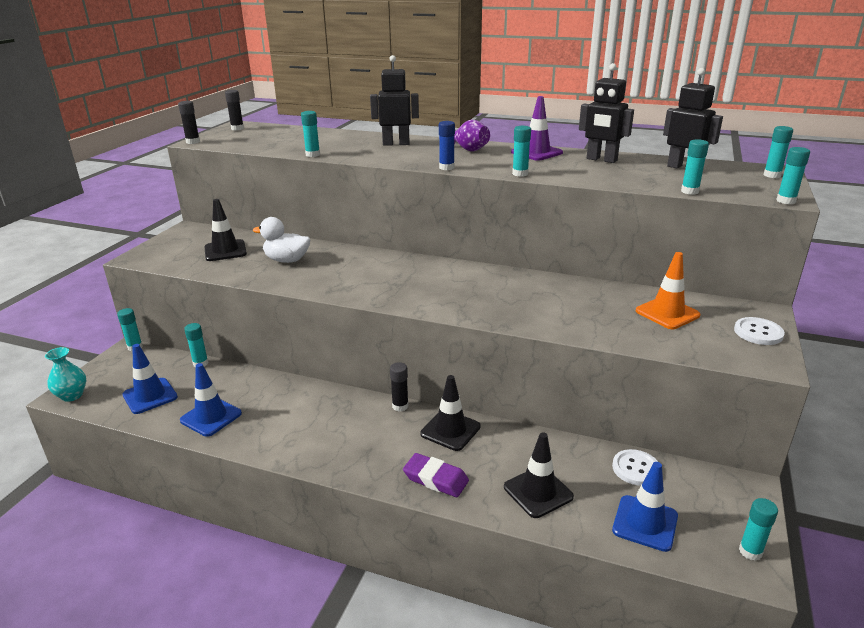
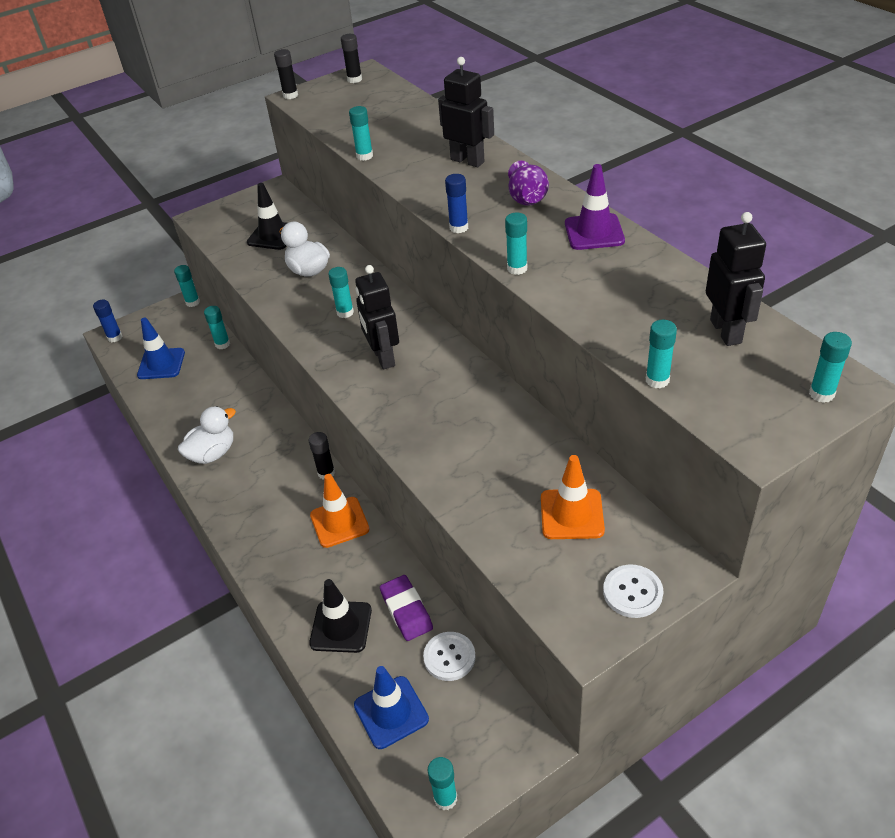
camera: 40 degrees right, 15 degrees up
(72, 395) = (115, 337): turquoise vase -> blue glue stick
(211, 417) = (182, 408): blue traffic cone -> none
(280, 434) = (212, 453): none -> white duck
(435, 479) = (278, 565): purple eraser -> purple eraser (406, 610)
(450, 430) = (339, 522): black traffic cone -> orange traffic cone
(601, 160) = (649, 275): black robot -> black robot (383, 357)
(786, 201) = (747, 450): turquoise glue stick -> turquoise glue stick (345, 312)

